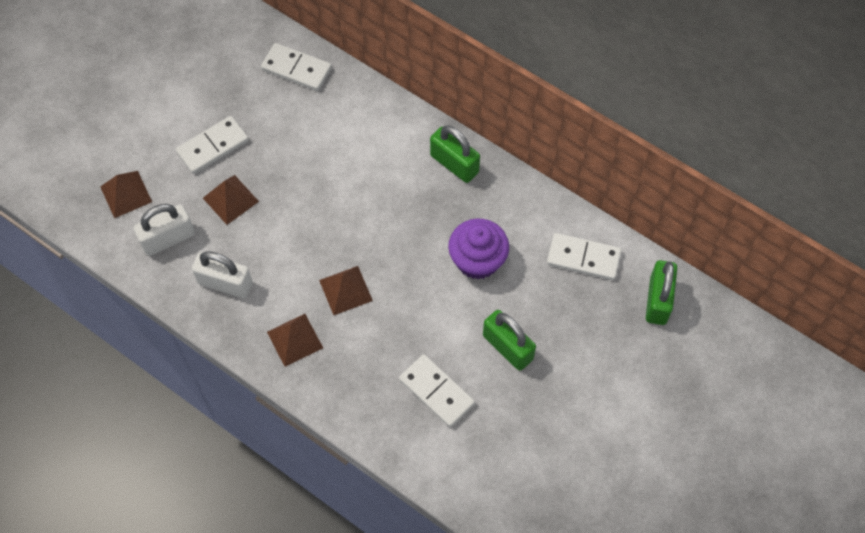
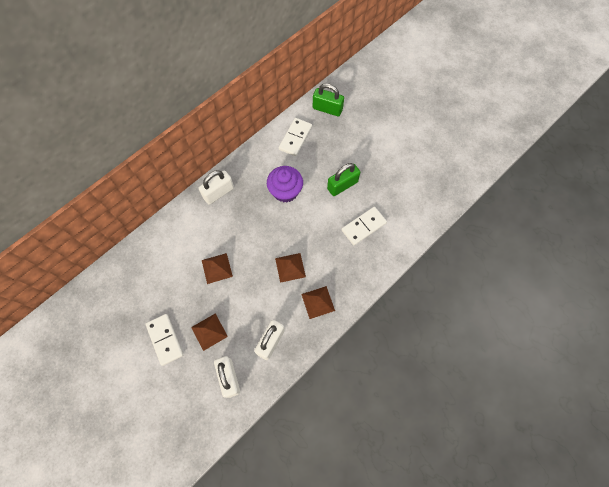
camera: 80 degrees left, 5 degrees up
(126, 194) = (186, 406): brown pyramid -> brown pyramid (217, 268)
(296, 69) = (120, 276): white domino -> none
(454, 164) = (218, 193): green padlock -> white padlock

